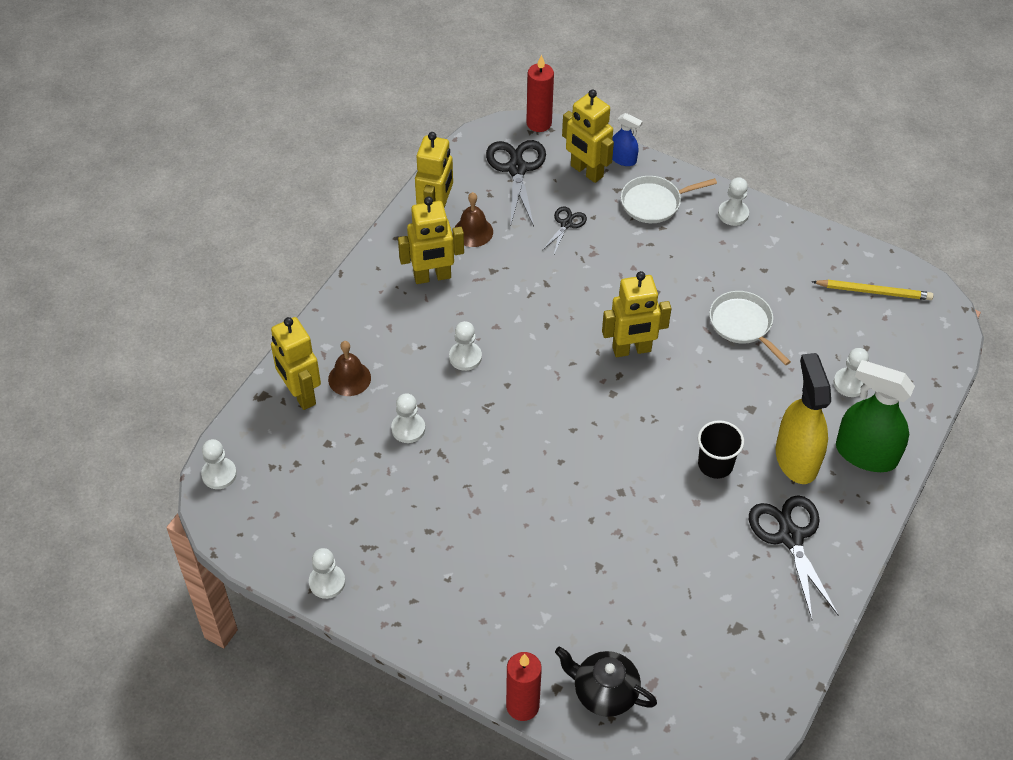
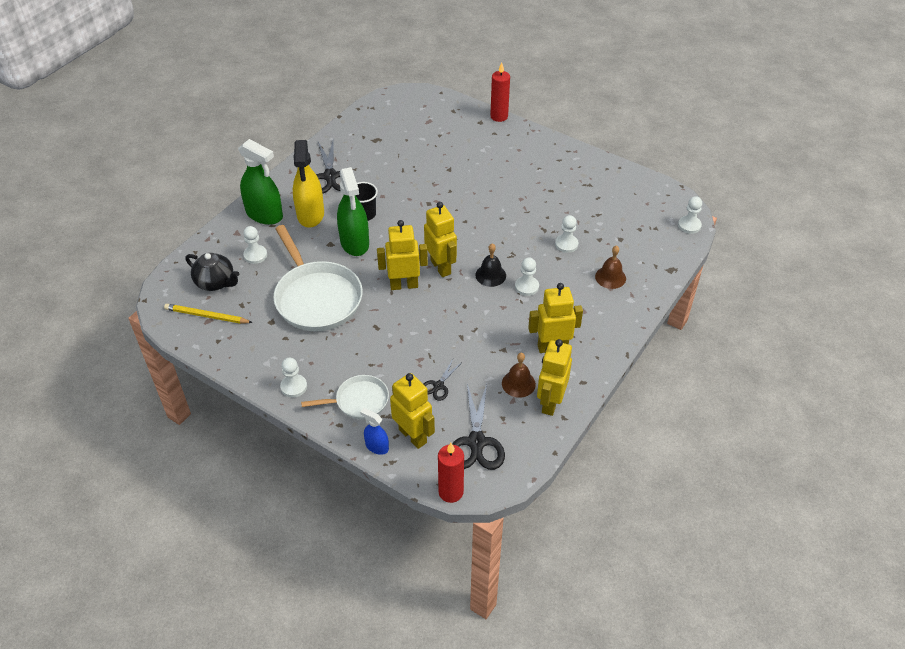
camera: 175 degrees left, 5 degrees down
(300, 394) = (644, 269): yellow robot -> yellow robot (441, 267)
(327, 582) = (610, 170): white pawn -> none
(515, 372) = (490, 275): none -> black bell
(604, 692) = (455, 119): black teapot -> black teapot (216, 282)
(716, 412) = (354, 243): none -> green spray bottle
(743, 324) = (316, 298): white pan -> white pan, size x1.83

